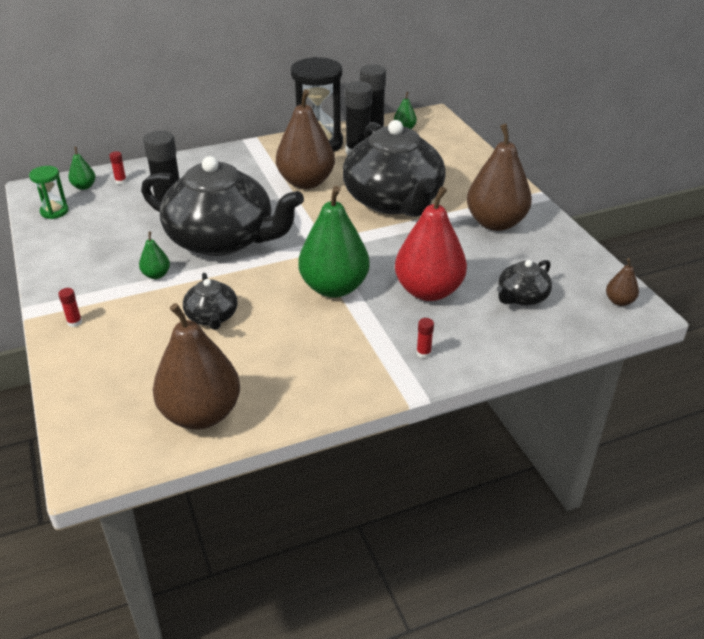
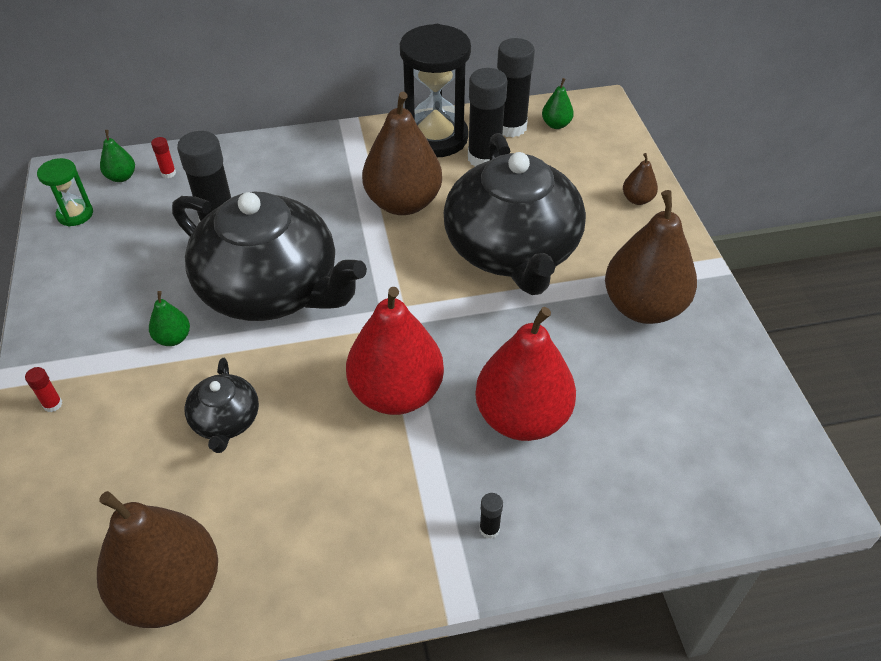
camera: 10 degrees right, 10 degrees up
(334, 287) = (396, 393): green pear -> red pear
(423, 353) = (489, 529): red glue stick -> black glue stick
(521, 297) = (649, 447): black teapot -> none
(619, 301) = (788, 476): brown pear -> brown pear (637, 199)

